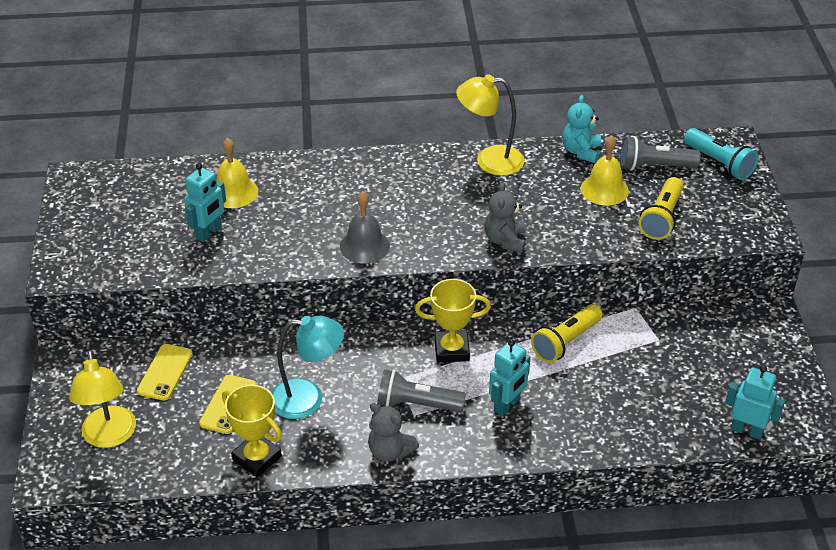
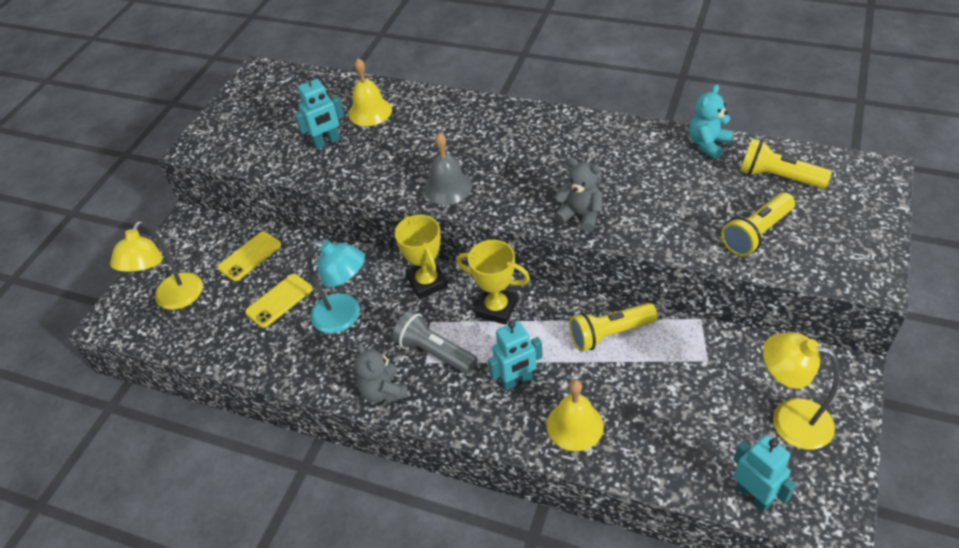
camera: 30 degrees right, 5 degrees up
(257, 458) = (271, 358): yellow trophy -> yellow trophy (427, 282)
(489, 160) = (611, 133): yellow lamp -> yellow lamp (789, 419)
(505, 240) = (580, 215): grey teddy bear -> grey teddy bear turned 90 degrees clockwise
(604, 189) = (711, 188): yellow bell -> yellow bell (575, 425)
(654, 166) = (778, 177): grey flashlight -> yellow flashlight
(719, 163) = (853, 190): turquoise flashlight -> none

